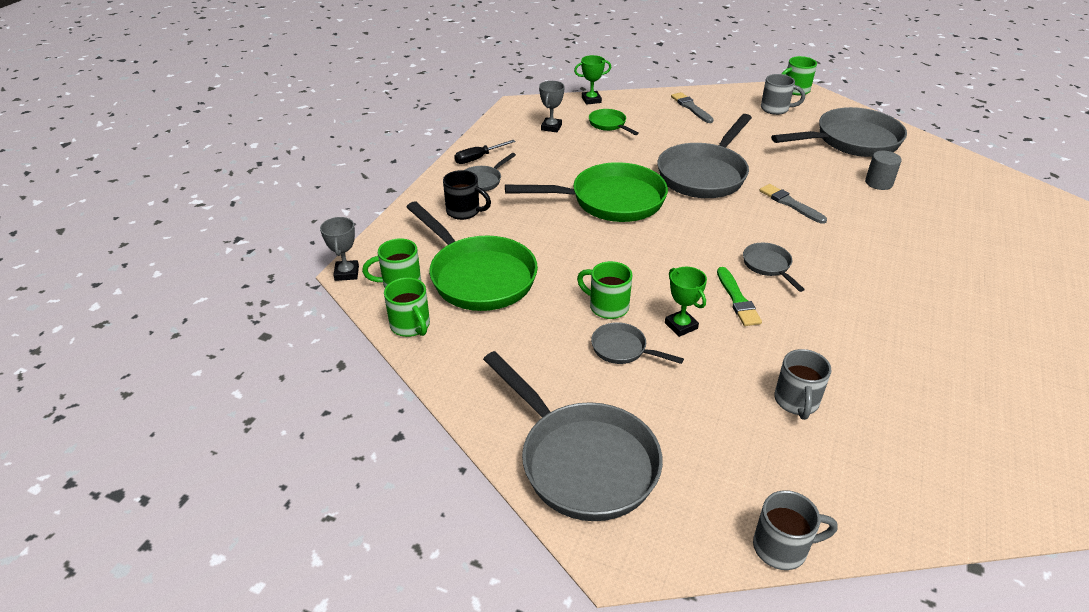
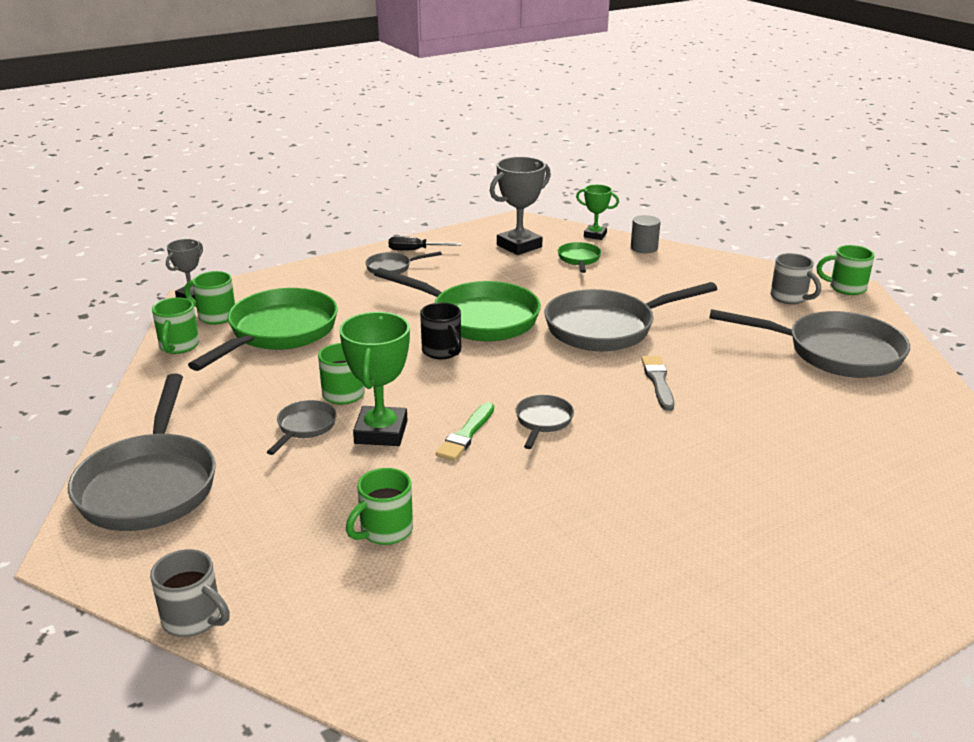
camera: 35 degrees right, 10 degrees down
(464, 211) = (341, 285): black mug -> black mug (442, 351)
(478, 276) = (278, 333): green pan -> green pan turned 150 degrees counterclockwise
(551, 127) = (519, 246): grey trophy -> grey trophy, size x1.70
(623, 349) = (304, 427): grey pan -> grey pan turned 45 degrees clockwise
(681, 326) = (381, 432): green trophy -> green trophy, size x1.70
(691, 107) = (691, 269): grey brush -> none
(796, 402) = (385, 531): grey mug -> green mug
(878, 183) = (799, 399): grey cylinder -> grey cylinder (644, 248)

